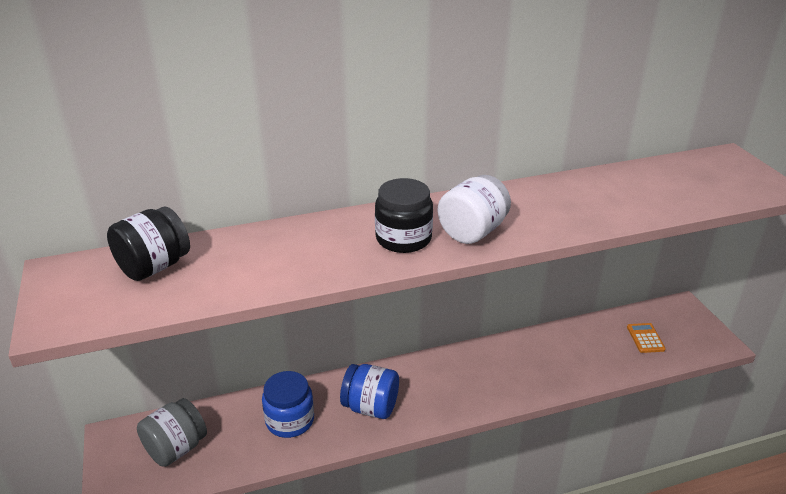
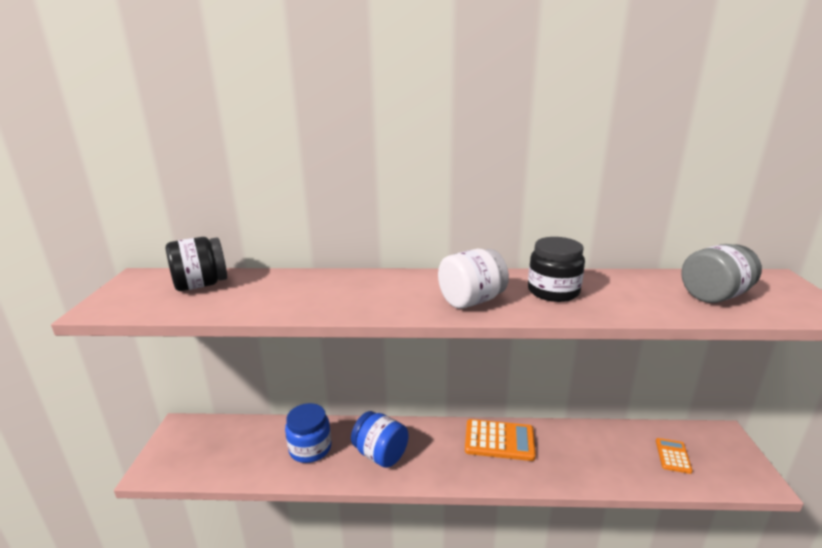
camera: 20 degrees right, 10 degrees down
(176, 448) = (215, 448): grey jar -> grey jar (714, 296)
(403, 238) = (406, 296): black jar -> black jar (553, 291)
(484, 362) = (499, 440): none -> orange calculator

